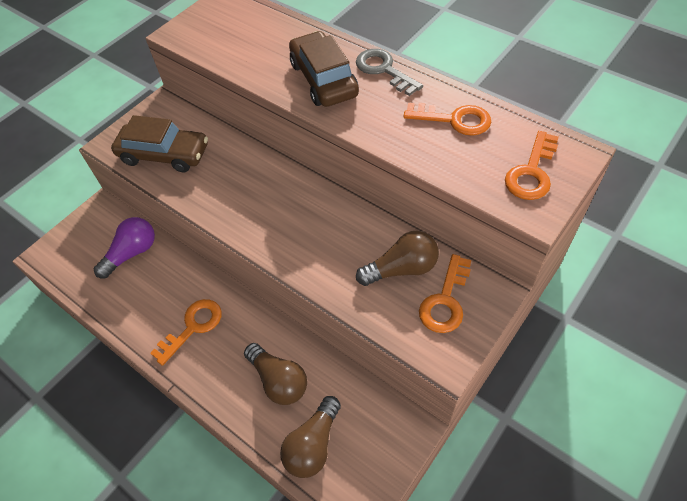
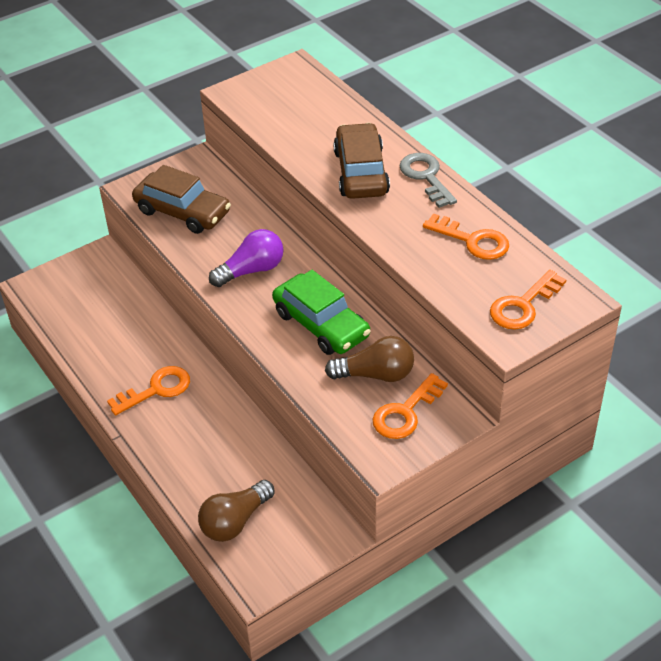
camera: 15 degrees right, 10 degrees down
(132, 253) = (119, 306): purple light bulb -> purple light bulb (251, 270)
(279, 380) = (223, 459): brown light bulb -> none
(331, 232) = (321, 324): none -> green car

